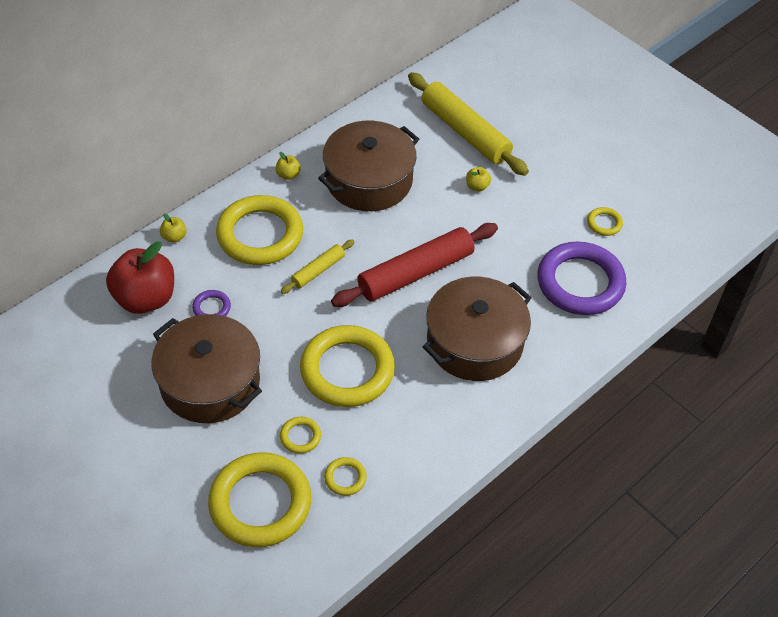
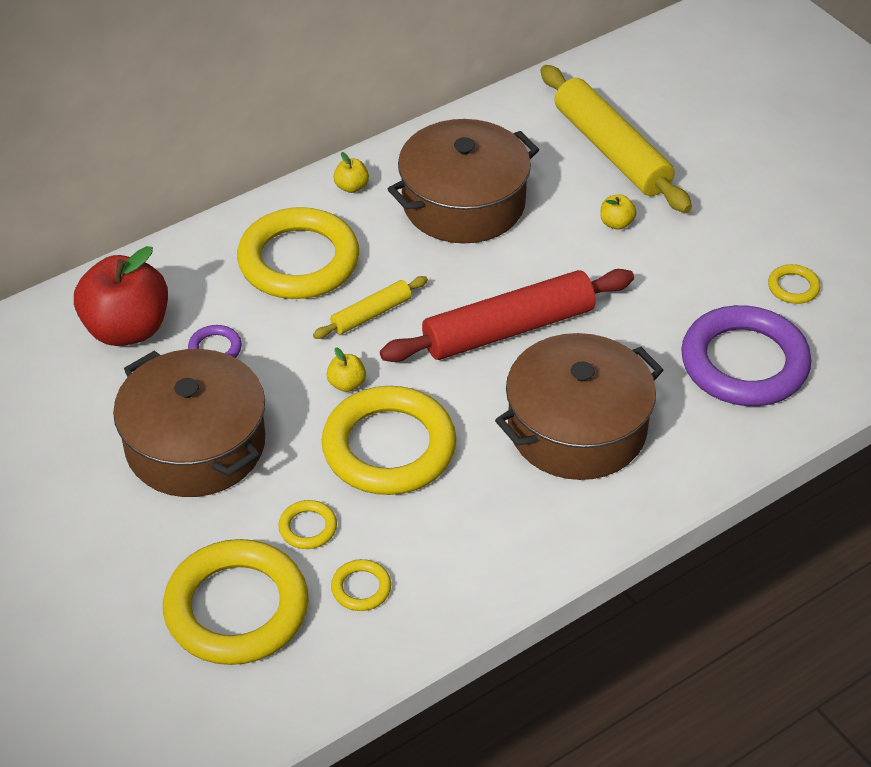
camera: 10 degrees right, 5 degrees down
(174, 237) = (180, 254): yellow apple -> yellow apple (346, 384)

